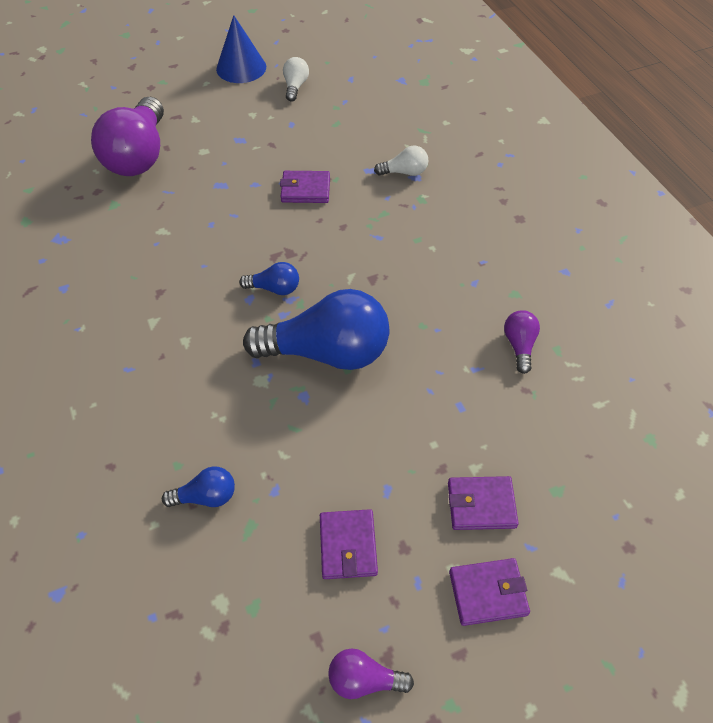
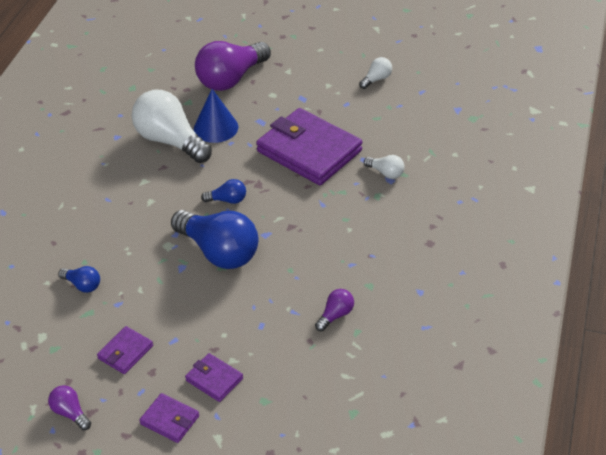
camera: 40 degrees right, 10 degrees down
(137, 258) = (170, 141): none -> white light bulb
(241, 68) = (354, 49): blue cone -> blue cone (216, 127)
(274, 288) = (227, 200): blue light bulb -> blue light bulb turned 45 degrees counterclockwise
(305, 190) = (309, 151): purple wallet -> purple wallet, size x2.22

